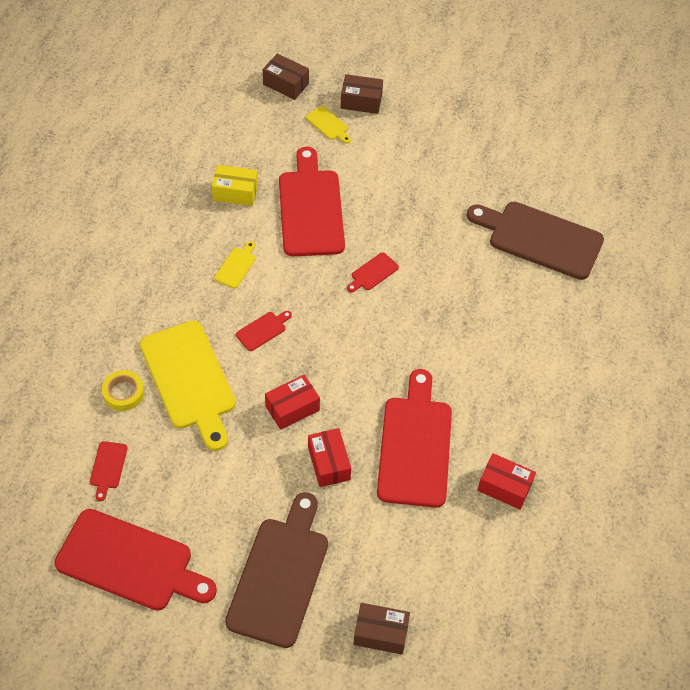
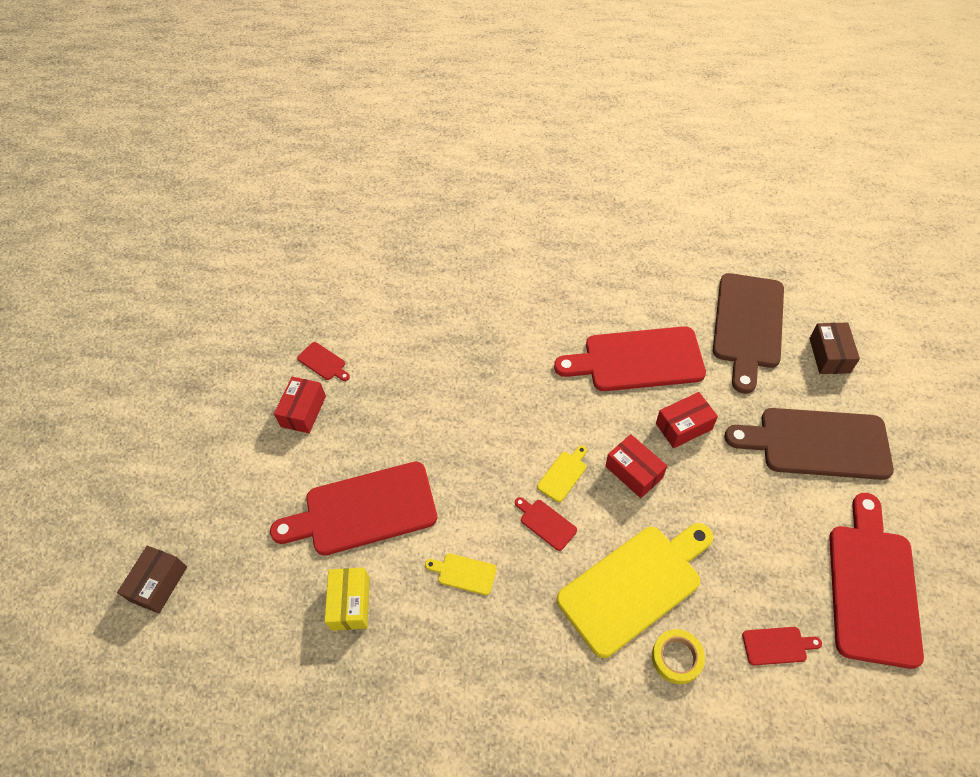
camera: 95 degrees left, 0 degrees up
(328, 124) = (229, 518): yellow cutting board -> yellow cutting board (563, 474)
(361, 101) = (189, 488): brown box -> none
(373, 273) = (444, 430): red cutting board -> red cutting board (323, 362)
(504, 487) = (653, 290): red box -> red box (303, 411)
(540, 239) = (373, 296): brown cutting board -> brown cutting board (748, 325)

